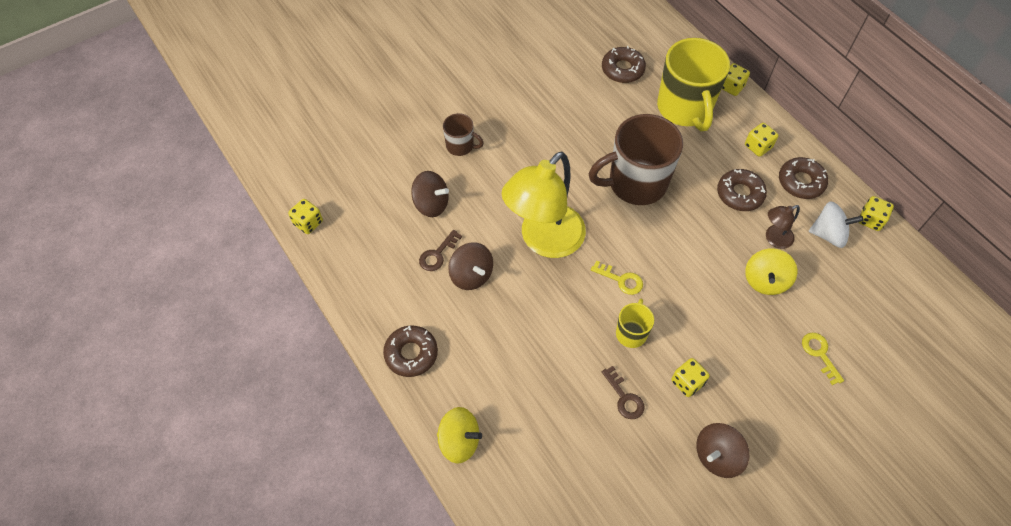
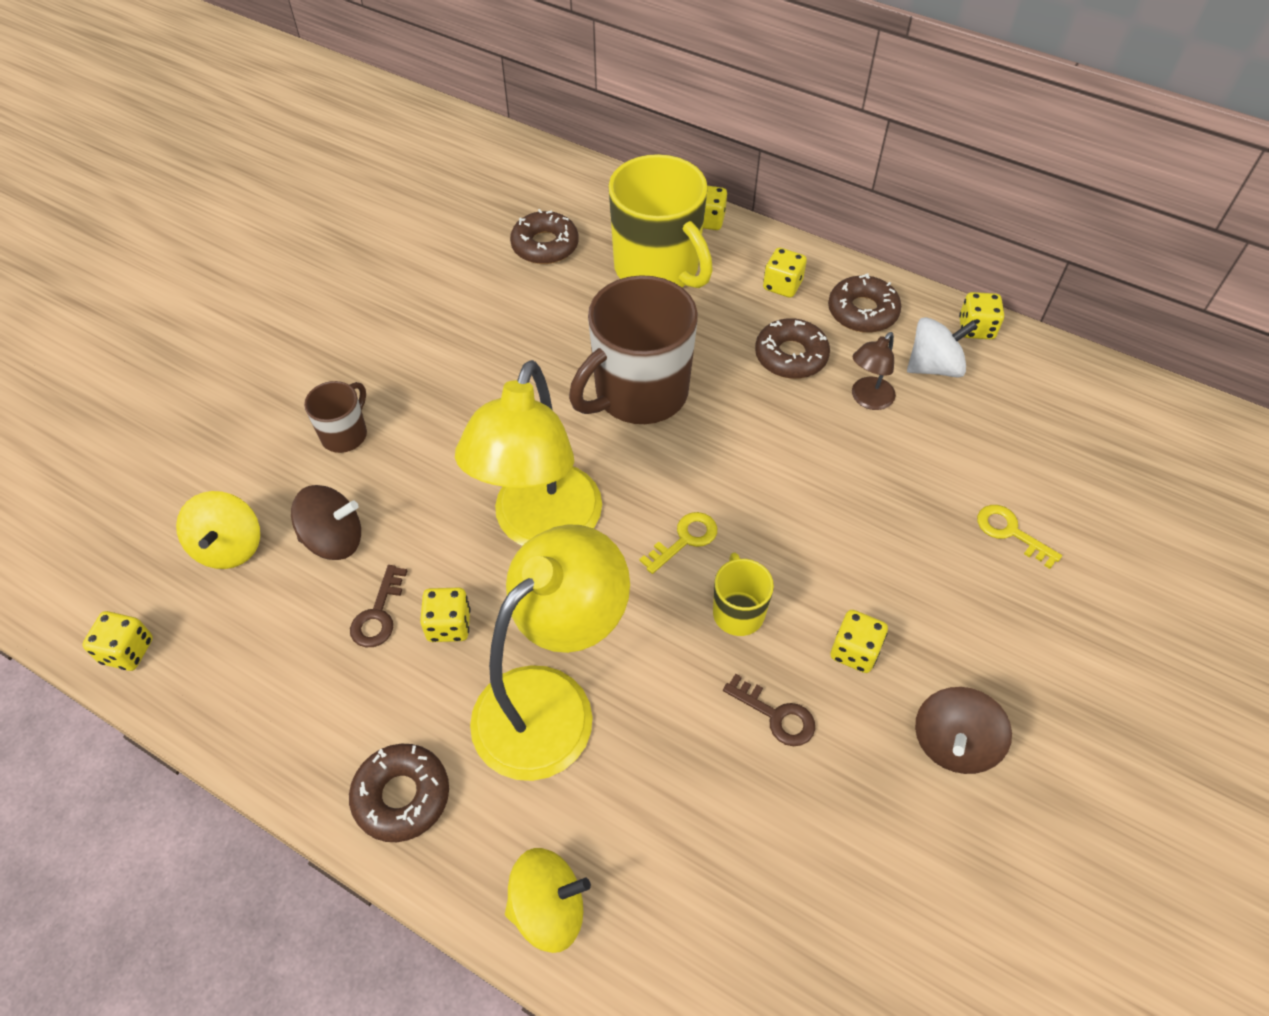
camera: 25 degrees left, 5 degrees down
(460, 146) = (345, 434): brown mug -> brown mug turned 60 degrees counterclockwise
(471, 275) = (449, 625): brown spinning top -> yellow dice
(506, 339) = (551, 702): none -> yellow lamp
(621, 280) = (685, 539): yellow key -> yellow key turned 45 degrees counterclockwise
(765, 280) = (886, 460): yellow spinning top -> yellow spinning top (229, 547)

